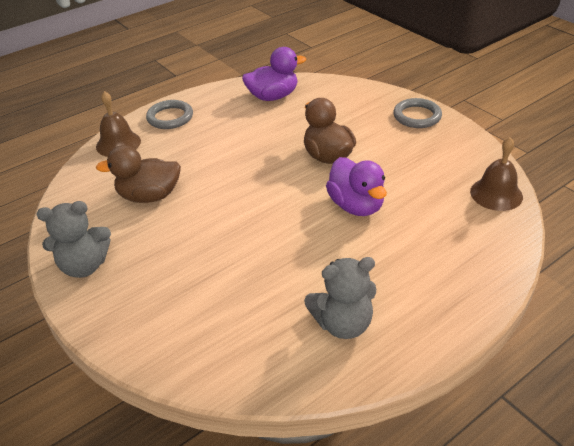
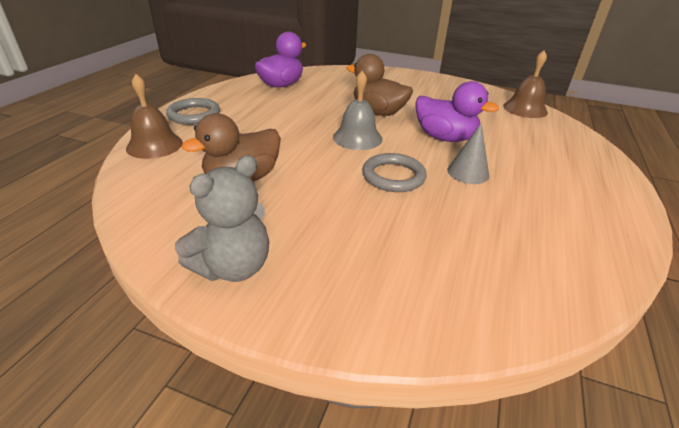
camera: 35 degrees left, 5 degrees down
(275, 181) = (357, 138): none -> grey bell
(329, 250) = (468, 172): none -> grey cone
(343, 323) = (554, 221): grey teddy bear -> none
(417, 116) = (411, 78): grey ring -> grey ring (393, 176)

